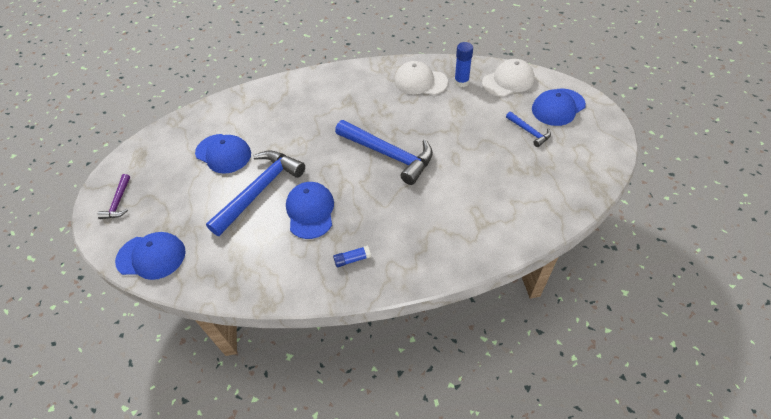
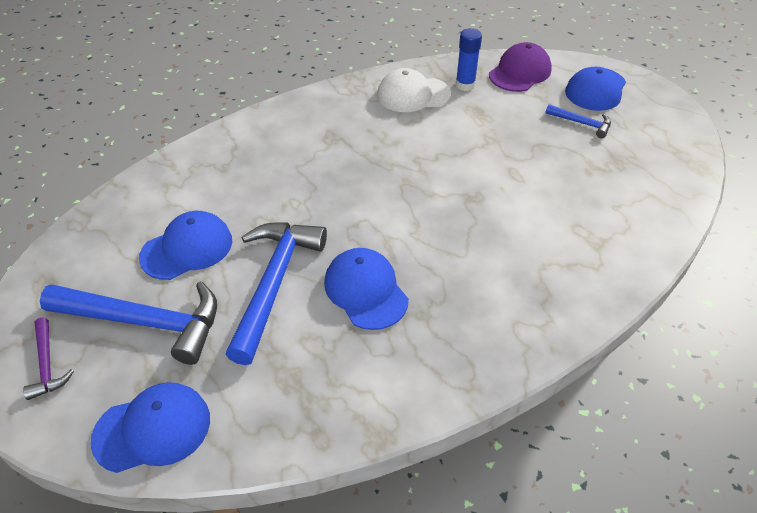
camera: 25 degrees left, 5 degrees down
(223, 153) = (187, 248): blue cap -> blue cap turned 45 degrees counterclockwise
(352, 259) = (463, 336): blue glue stick -> none
(389, 155) = (429, 191): blue hammer -> blue hammer (146, 322)
(508, 81) = (520, 72): white cap -> purple cap

